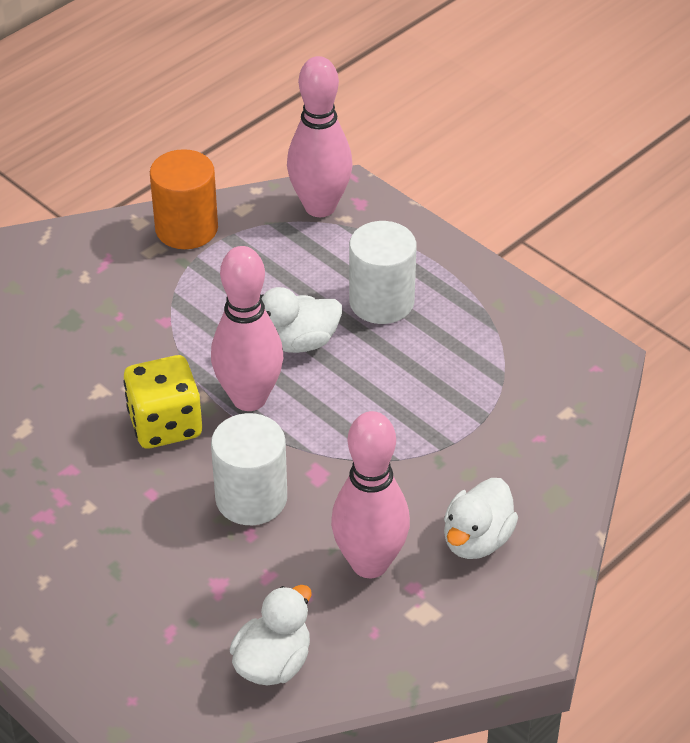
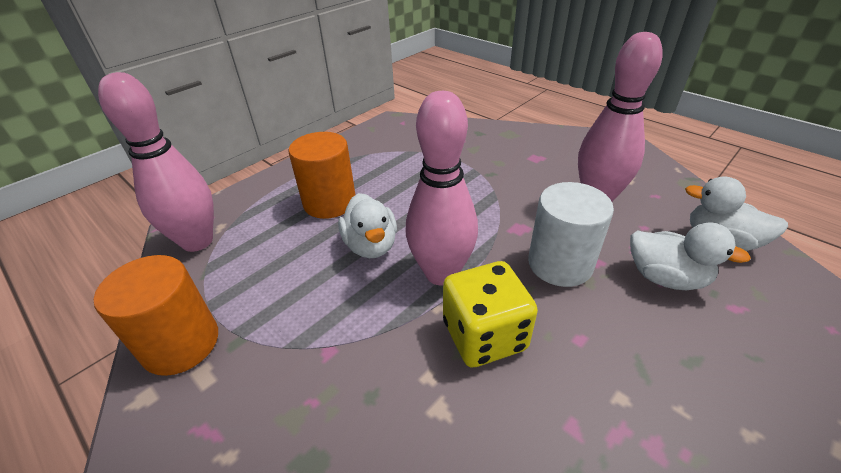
camera: 90 degrees left, 5 degrees down
(381, 302) = (330, 202): white cylinder -> orange cylinder
(477, 540) = (555, 158): white duck -> white duck (665, 277)

